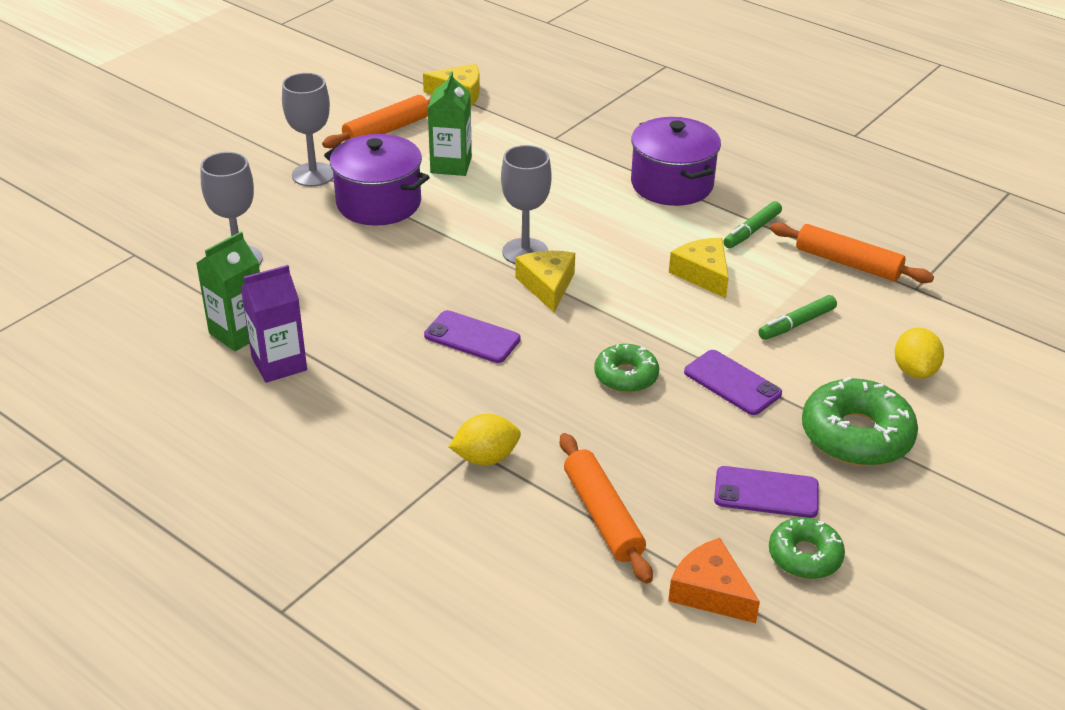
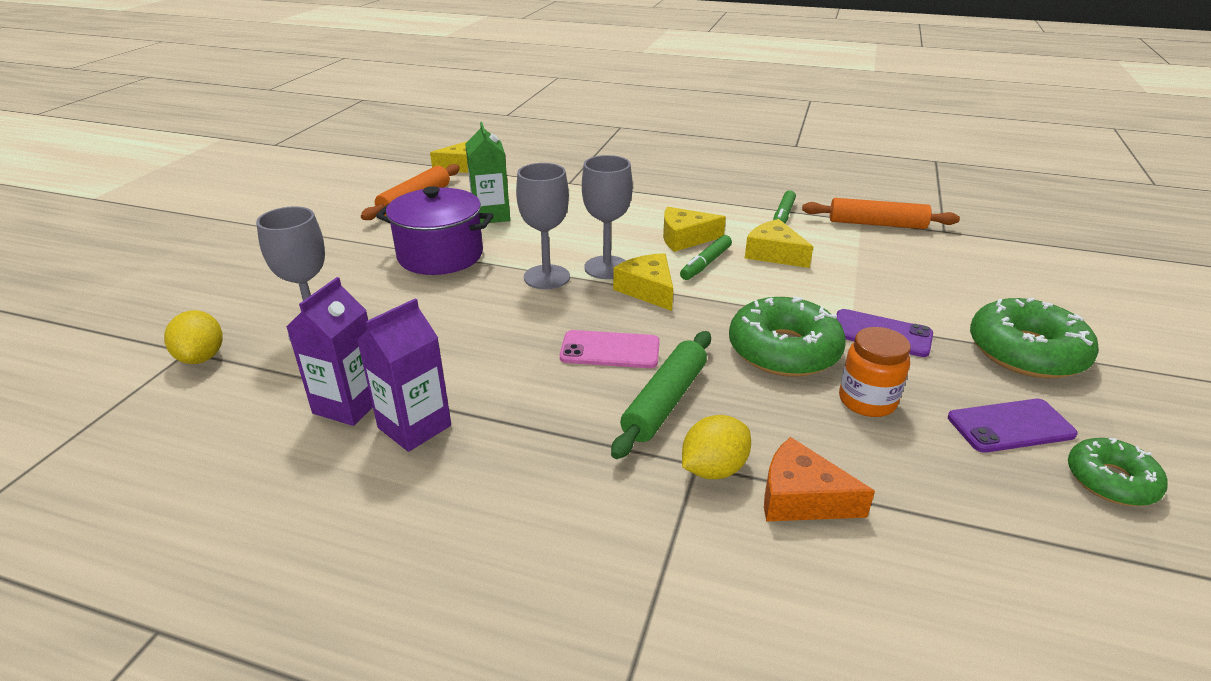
camera: 20 degrees left, 5 degrees down
(238, 333) = (349, 404): green carton -> purple carton
(313, 175) = (361, 245): grey goblet -> grey goblet (546, 277)
(472, 337) = (610, 350): purple phone -> pink phone
(486, 394) = (665, 401): none -> green rolling pin
(602, 515) = (885, 498): orange rolling pin -> none
(626, 235) = (685, 238): none -> yellow cheese
(626, 376) = (784, 350): green donut -> green donut, size x1.66
(660, 439) = (867, 401): none -> orange jar
(672, 184) = (690, 197): purple pot -> none
(710, 591) = (1070, 553): orange cheese -> orange cheese (801, 498)
(796, 324) = (884, 275): green marker -> green marker (705, 263)
(914, 371) = (1010, 289): yellow lemon -> yellow lemon (202, 357)

